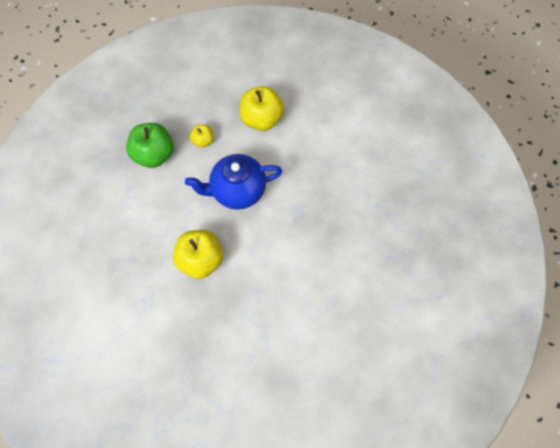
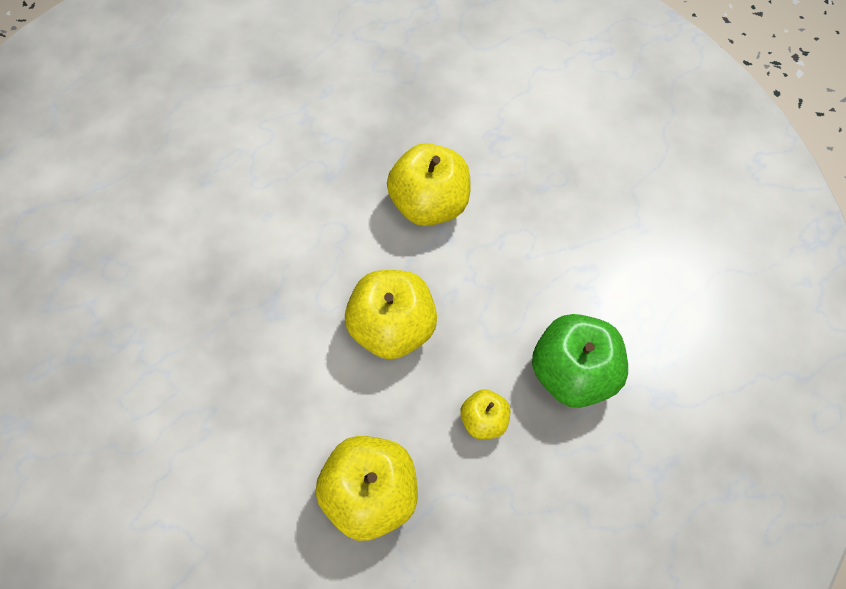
camera: 170 degrees right, 5 degrees down
(237, 191) = (392, 329): blue teapot -> yellow apple

